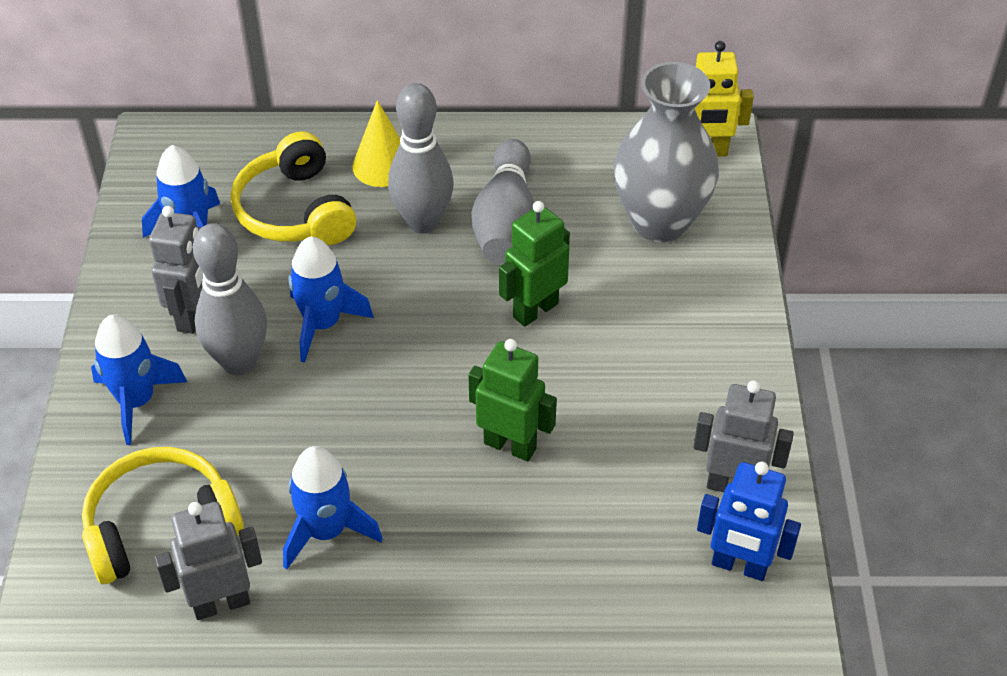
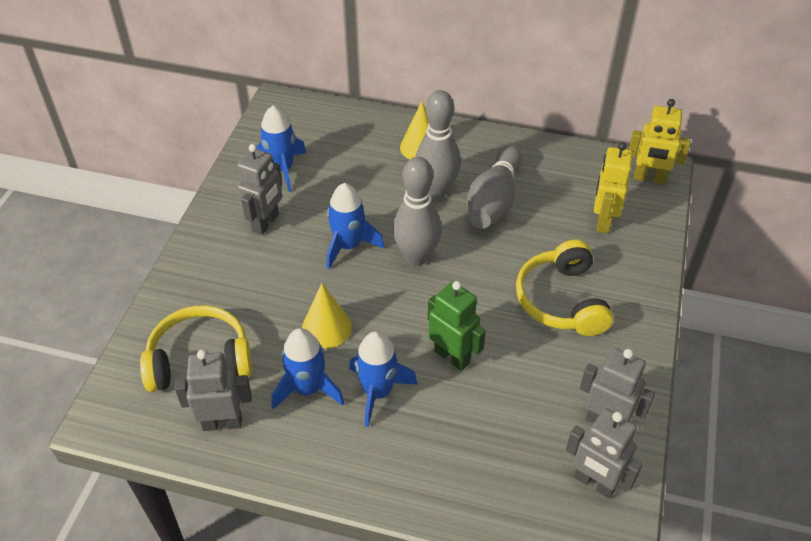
camera: 15 degrees right, 0 degrees up
(136, 401) = (211, 272): blue rocket -> blue rocket (378, 392)
(239, 362) = (286, 260): grey bowling pin -> grey bowling pin (416, 256)
(295, 211) = (353, 166): yellow headphones -> yellow headphones (562, 300)
(326, 443) = (326, 328): none -> yellow cone
(535, 310) = (496, 265): green robot -> none
(660, 222) = (603, 221): grey vase -> yellow robot
(739, 566) = (594, 483): blue robot -> grey robot

